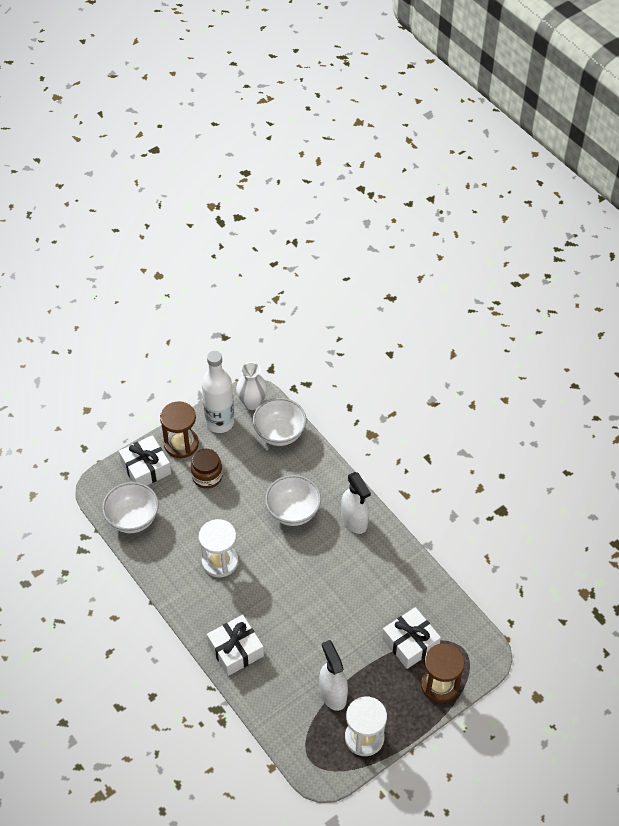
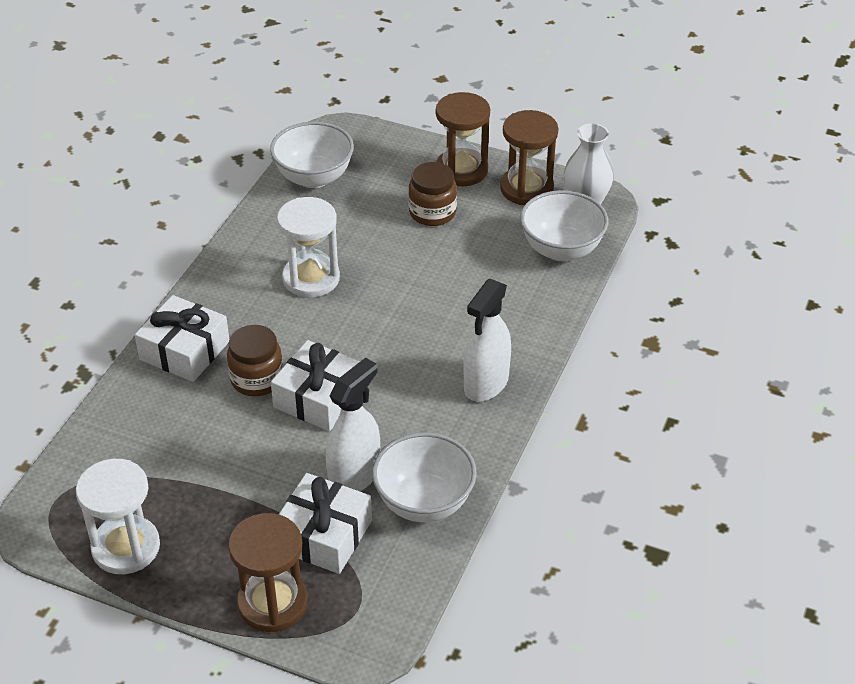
camera: 60 degrees right, 10 degrees down
(146, 468) = (398, 156): white gift -> white gift (319, 397)
(220, 422) = (526, 189): white bottle -> brown hourglass
(282, 624) = (257, 379): none -> brown jar
(293, 512) = (446, 315): white bowl -> white bowl (424, 502)
(332, 694) = (178, 481): white spray bottle -> white spray bottle (354, 476)

